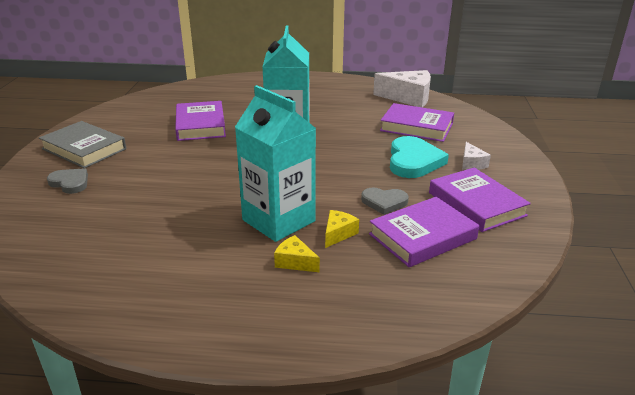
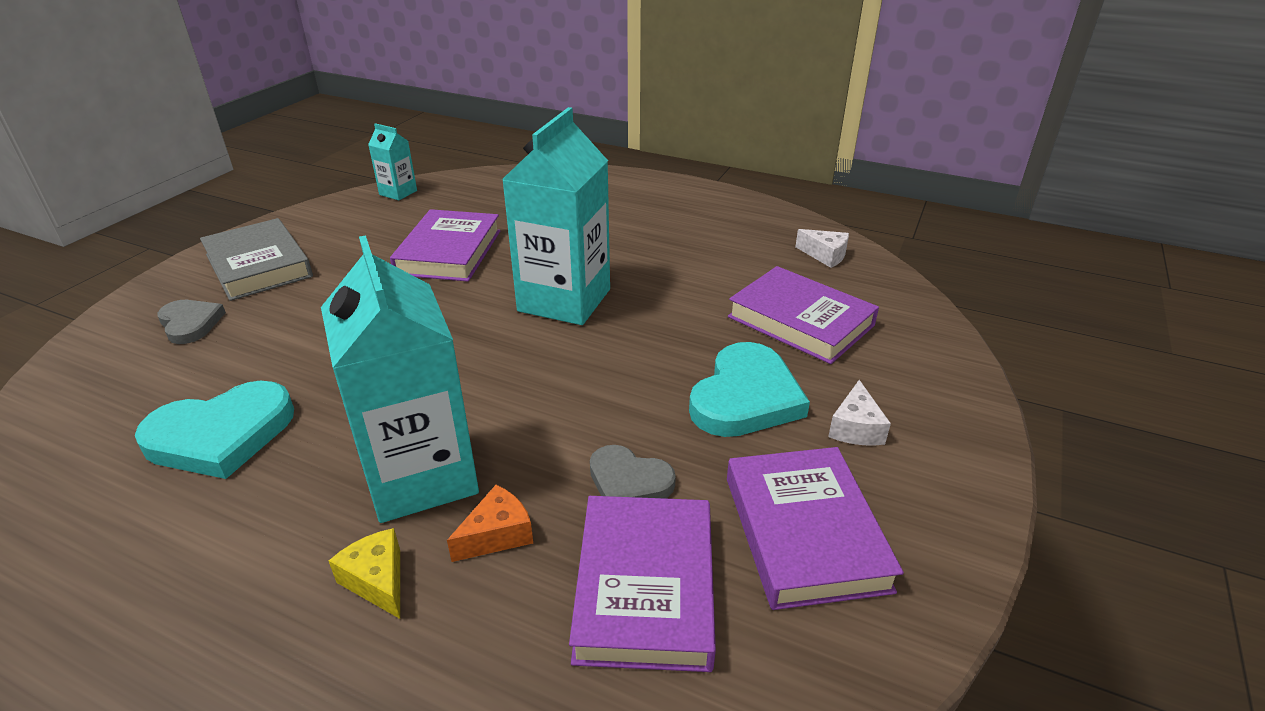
camera: 20 degrees right, 5 degrees up
(138, 101) = (398, 193): none -> turquoise carton
(148, 226) = (221, 435): none -> turquoise heart
(338, 234) = (497, 535): yellow cheese -> orange cheese
(408, 98) = (825, 255): white cheese -> white cheese, size x0.50
(422, 236) = (645, 587): purple book -> purple book turned 75 degrees counterclockwise

